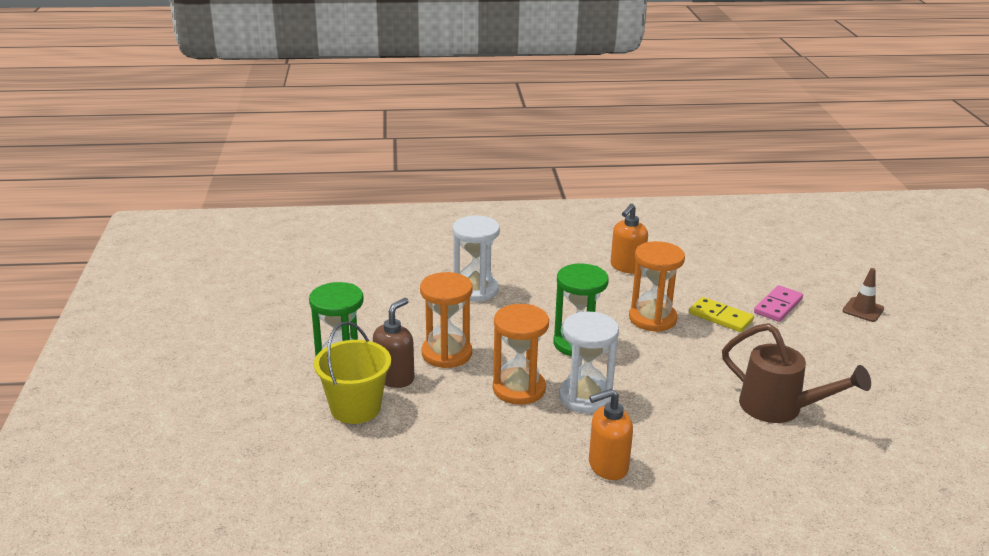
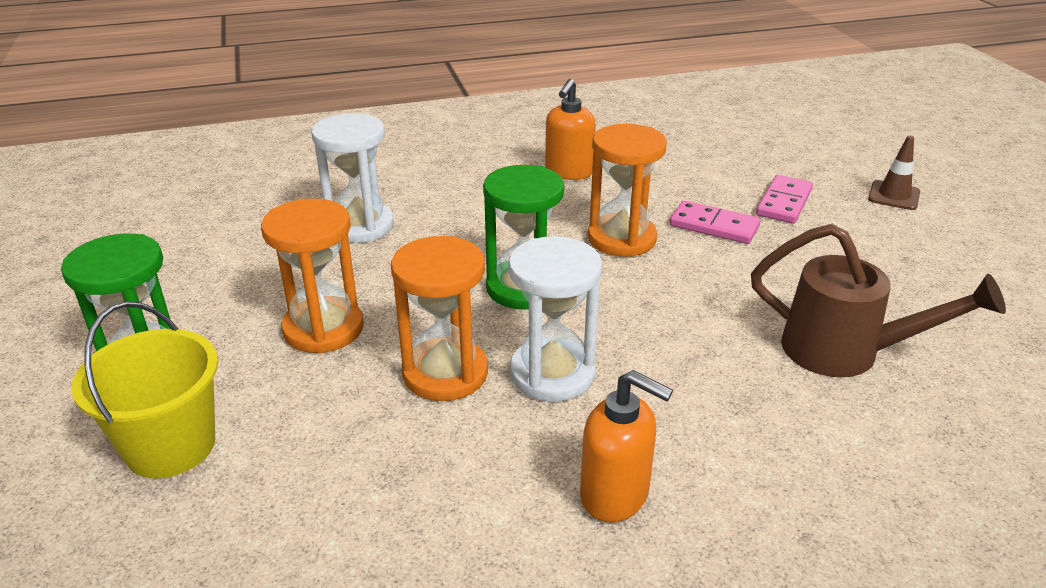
camera: 10 degrees left, 5 degrees up
(395, 378) = (239, 381): brown soap dispenser -> none
(607, 466) = (615, 495): orange soap dispenser -> orange soap dispenser turned 120 degrees counterclockwise
(720, 317) = (714, 226): yellow domino -> pink domino

